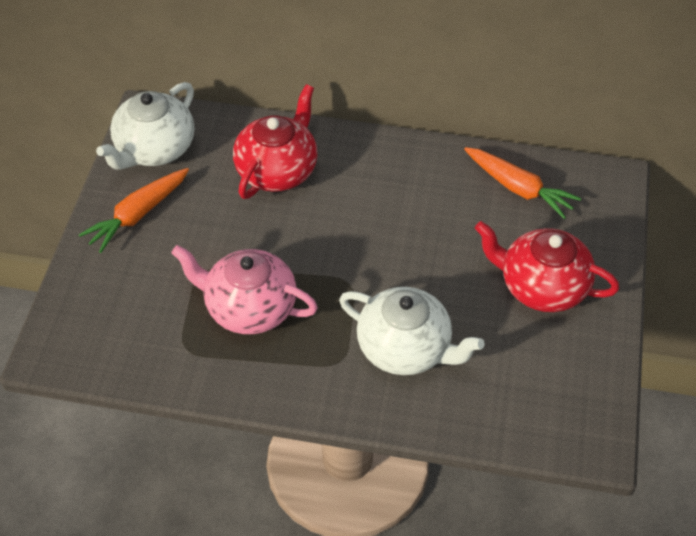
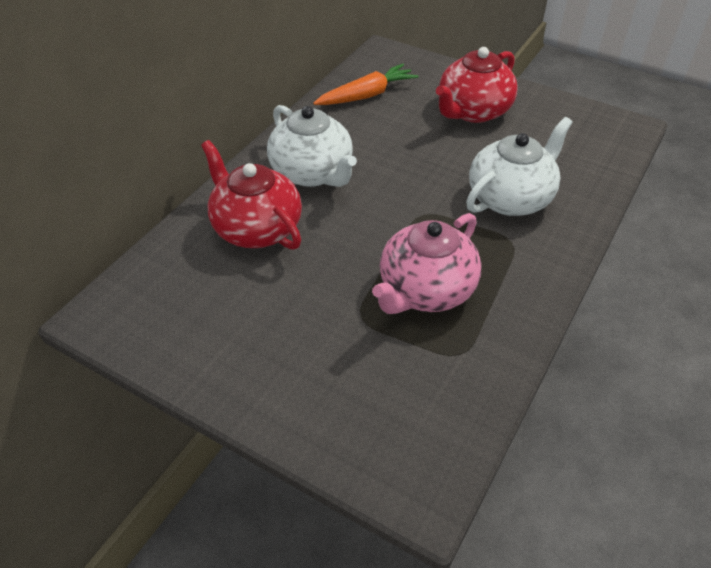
camera: 70 degrees left, 5 degrees down
(138, 215) = (249, 357): orange carrot -> none
(154, 149) = (158, 320): white teapot -> white teapot (312, 173)

